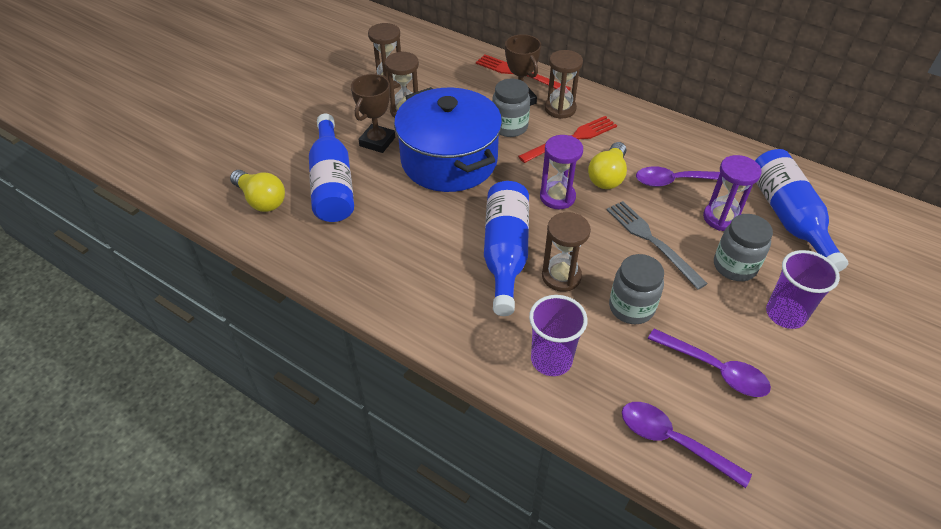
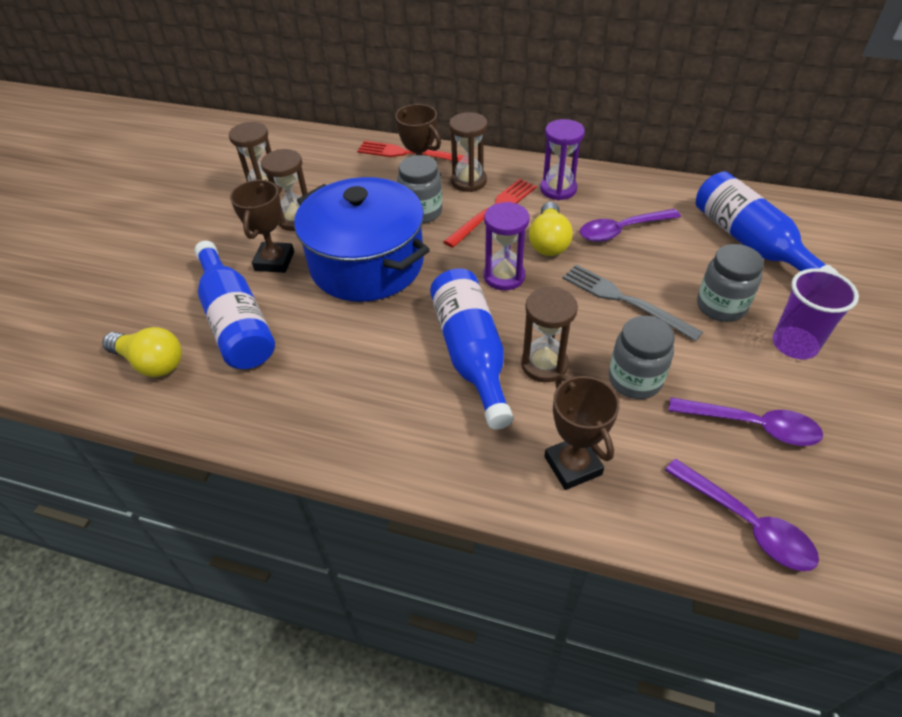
camera: 15 degrees left, 0 degrees up
(551, 360) = (572, 465): purple cup -> brown trophy
(673, 441) = (746, 523): purple spoon -> purple spoon turned 150 degrees counterclockwise
(721, 218) = (684, 258): purple hourglass -> purple hourglass (558, 189)

